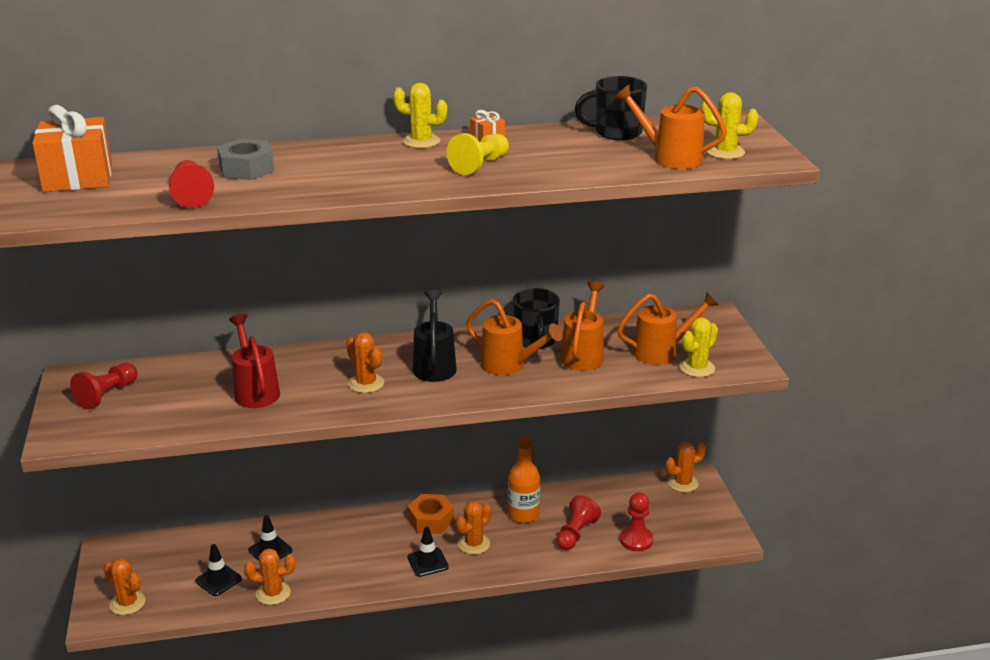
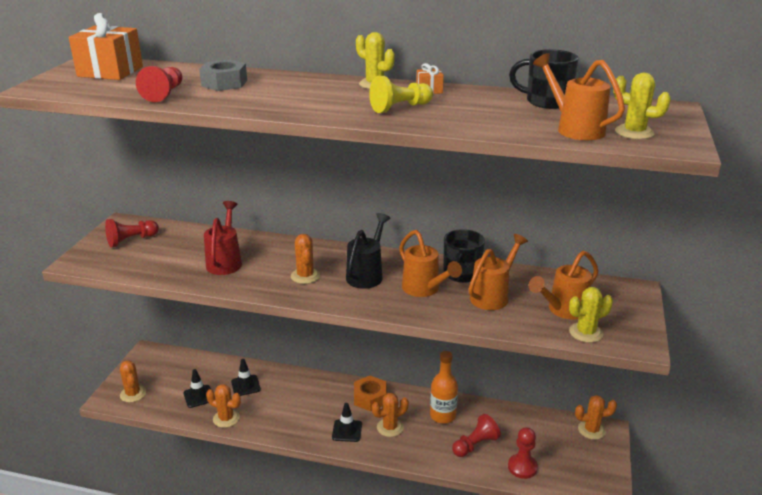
camera: 25 degrees right, 0 degrees up
(661, 352) = (563, 310): orange watering can -> orange watering can turned 135 degrees clockwise

